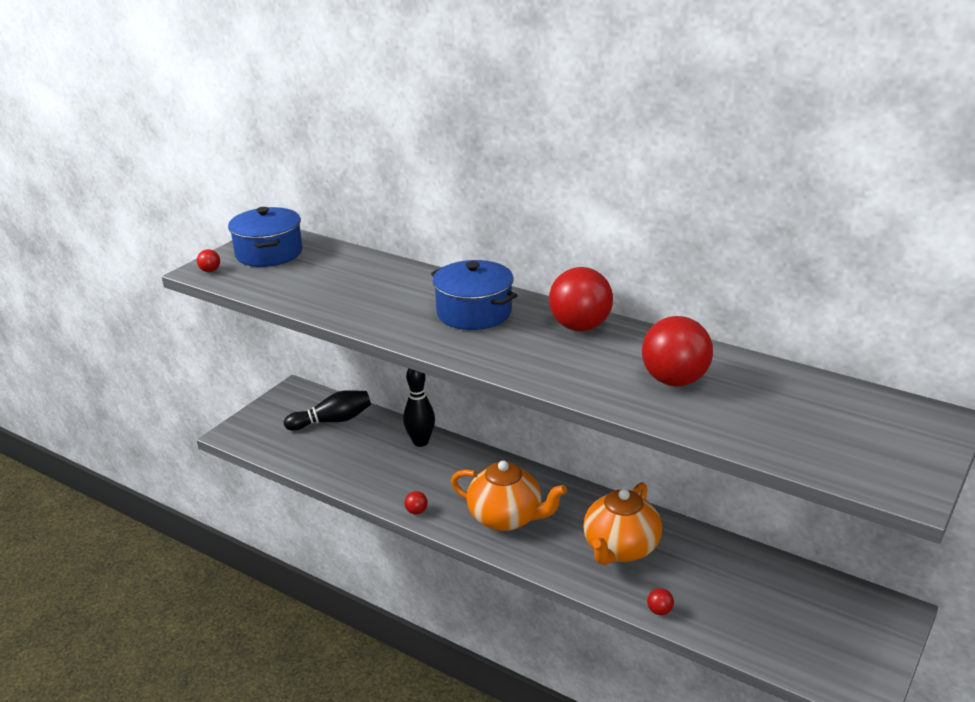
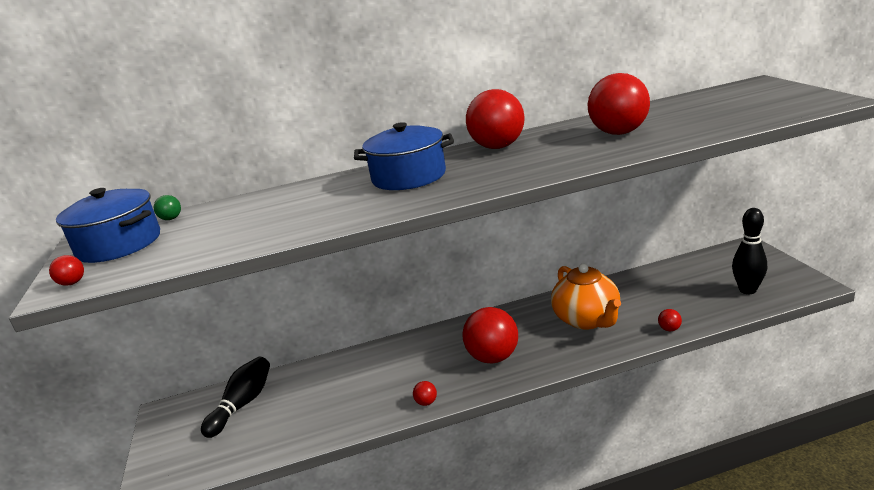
camera: 45 degrees left, 5 degrees down
(320, 248) = (171, 219): none -> green ball
(420, 442) = (345, 365): black bowling pin -> black bowling pin (747, 290)
(506, 518) = (493, 357): orange teapot -> red ball

